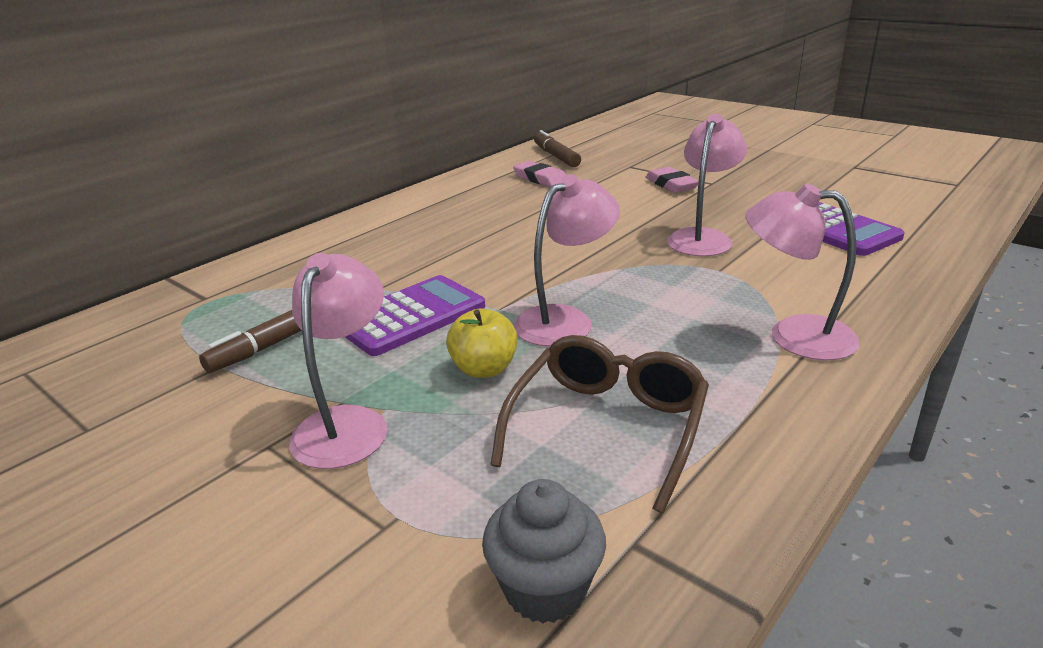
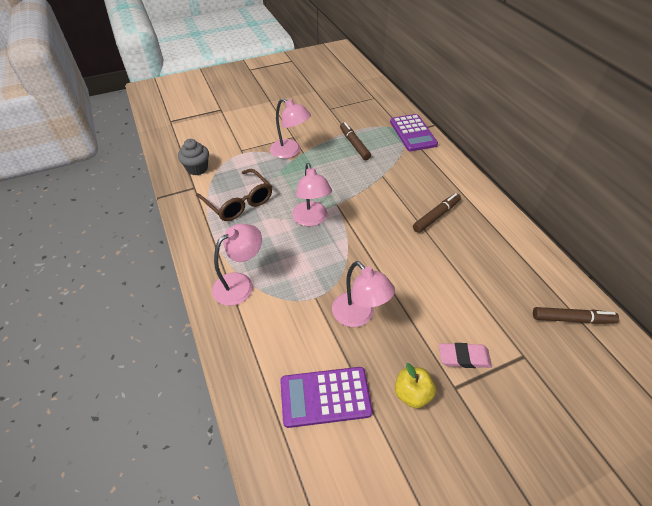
camera: 115 degrees right, 20 degrees up
(410, 316) = (349, 179): purple calculator -> purple calculator (413, 133)
(454, 231) = (436, 216): none -> brown marker
(484, 369) = (295, 186): yellow apple -> yellow apple (412, 393)
(540, 179) = (514, 286): pink eraser -> none

